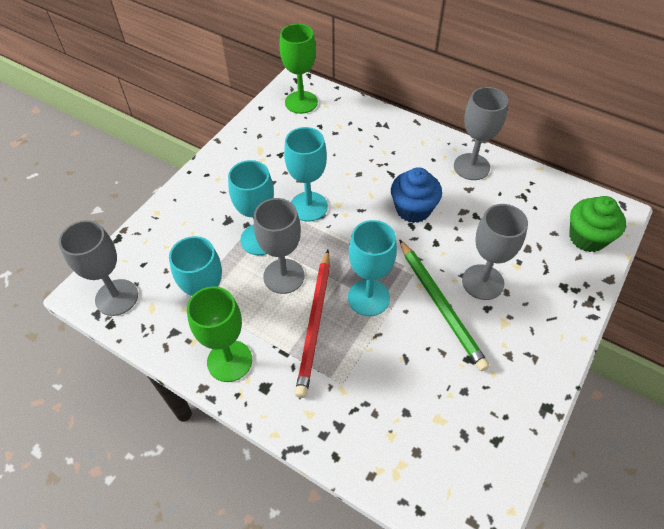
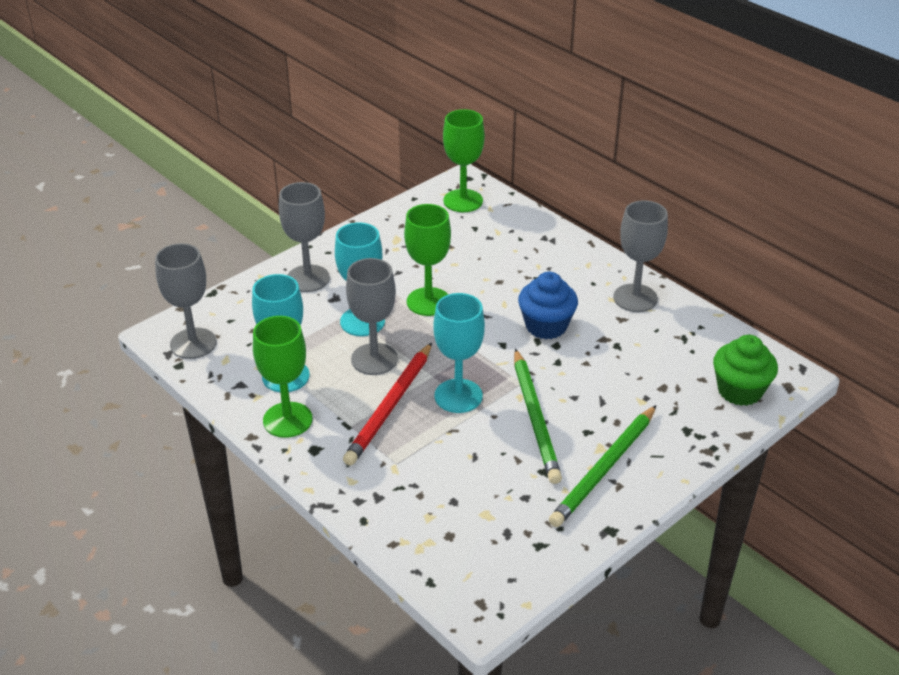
camera: 15 degrees right, 15 degrees down
(308, 206) = (428, 302): turquoise goblet -> green goblet
(482, 282) = (593, 407): grey goblet -> grey goblet (308, 278)
(516, 343) = (604, 469): none -> green pencil

